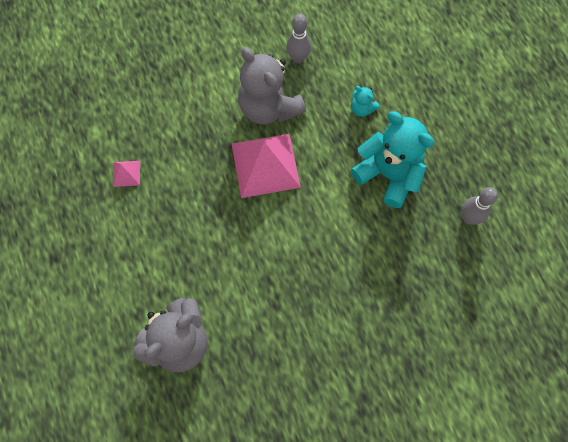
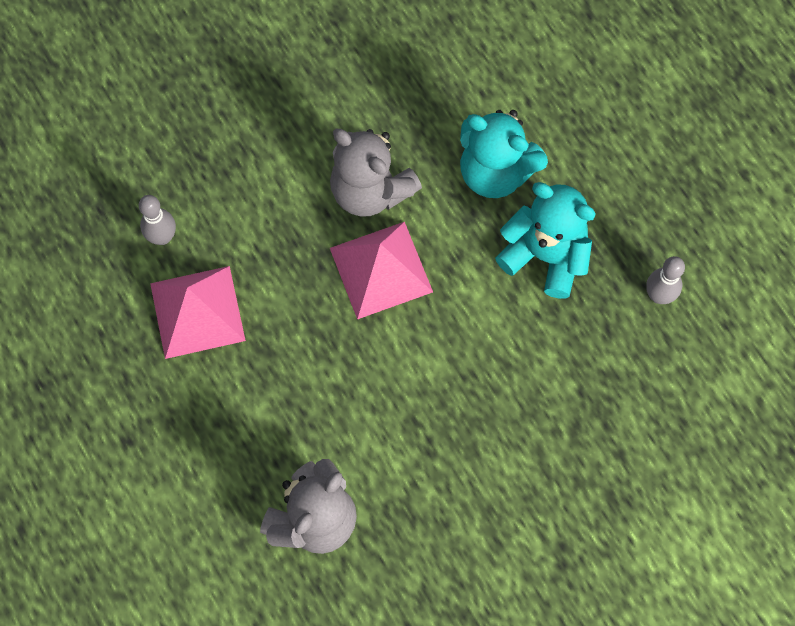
camera: 10 degrees left, 0 degrees up
(126, 173) = (197, 312): pink pyramid -> pink pyramid, size x2.25
(298, 58) = (396, 114): grey bowling pin -> grey bowling pin (162, 237)
(362, 109) = (495, 171): turquoise teddy bear -> turquoise teddy bear, size x2.25

